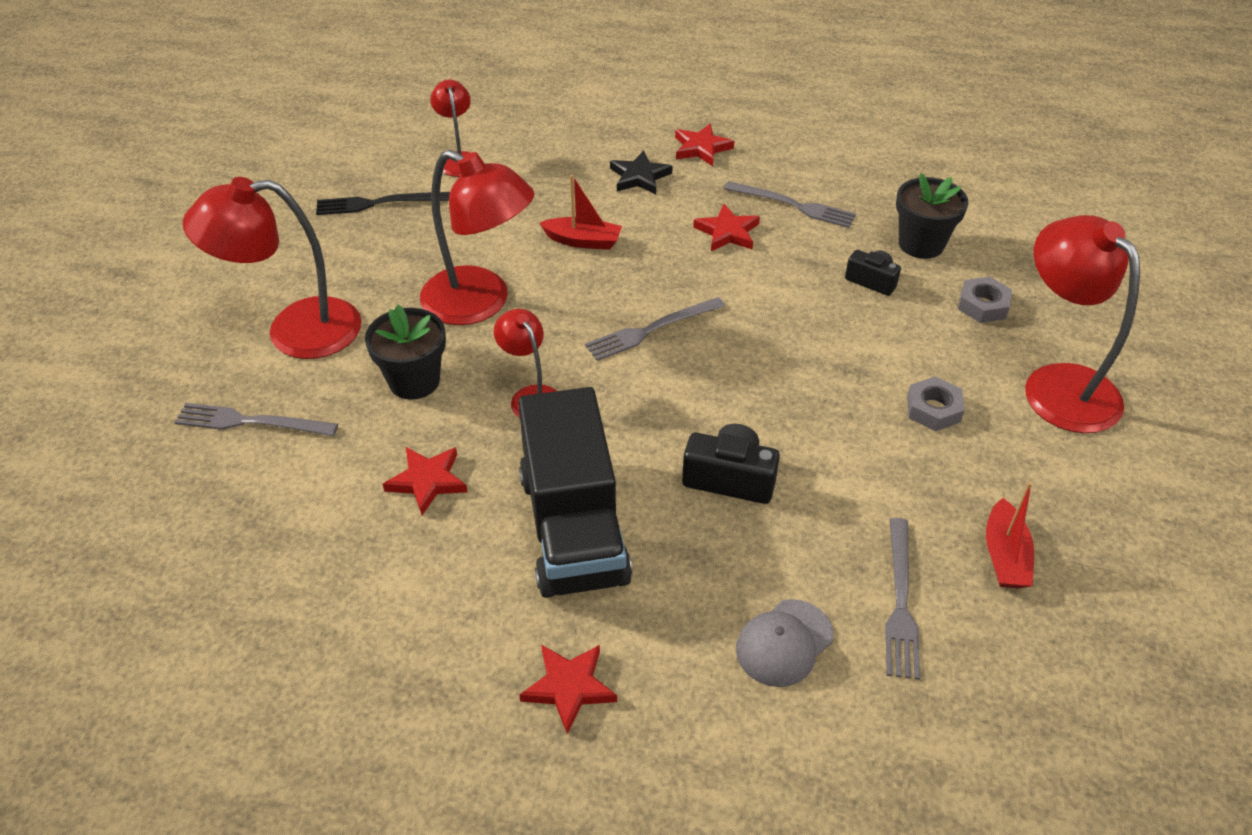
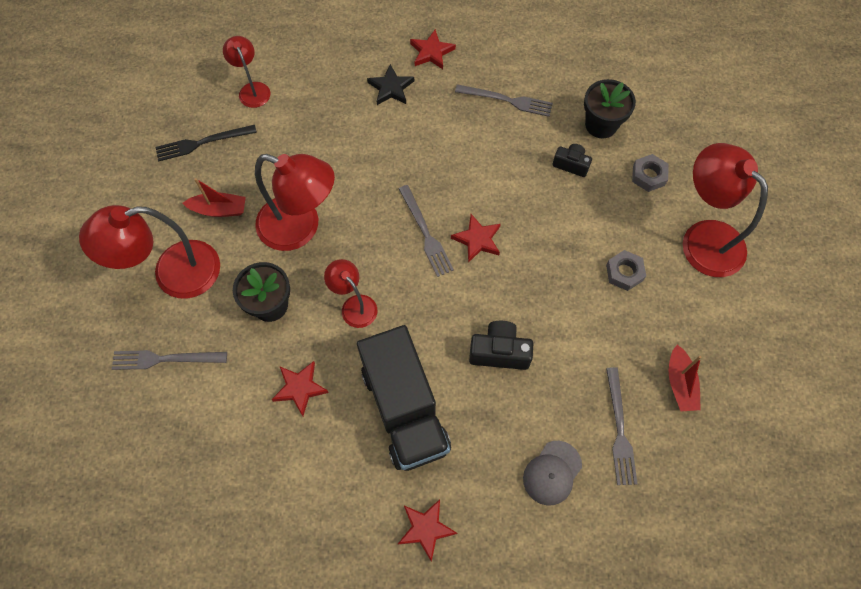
camera: 10 degrees left, 20 degrees up
(583, 241) = (361, 157): red boat -> red boat (219, 210)
(651, 330) = (425, 233): grey fork -> grey fork turned 75 degrees counterclockwise
(727, 232) = (464, 133): red star -> red star (477, 239)

